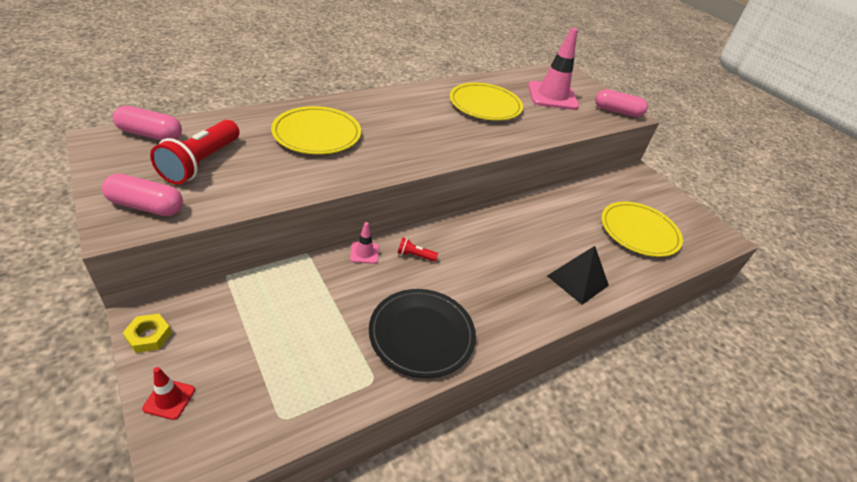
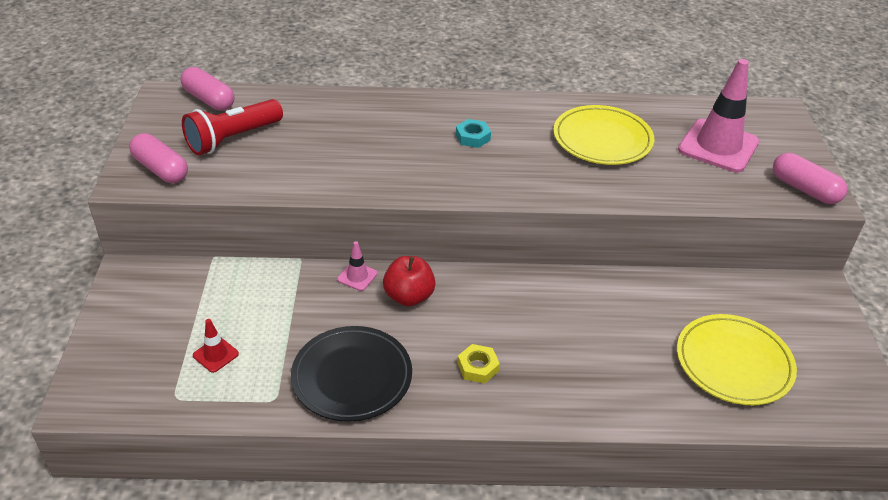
camera: 35 degrees right, 0 degrees up
(149, 336) = (120, 288): yellow nut -> yellow nut (478, 367)
(169, 399) = (104, 345): red traffic cone -> red traffic cone (215, 355)
(317, 134) = (365, 133): yellow plate -> none
(400, 121) = (473, 137): none -> turquoise nut
(415, 255) = (409, 296): red flashlight -> red apple
(577, 280) = (583, 389): black pyramid -> none

